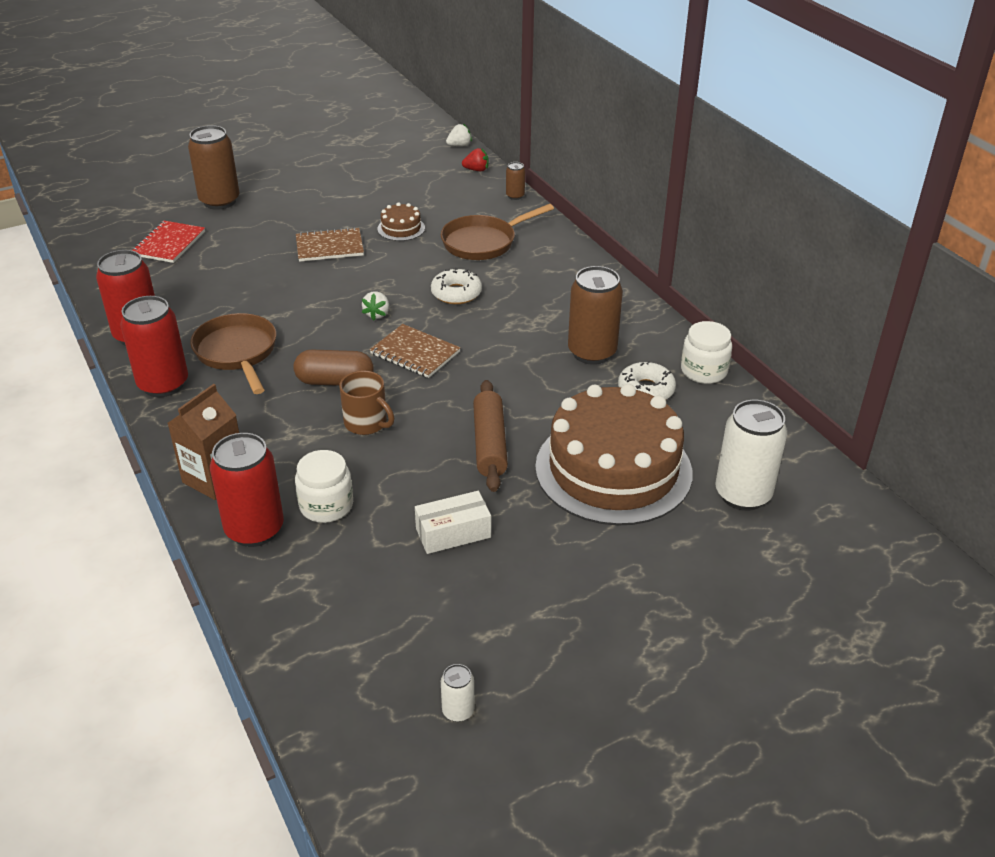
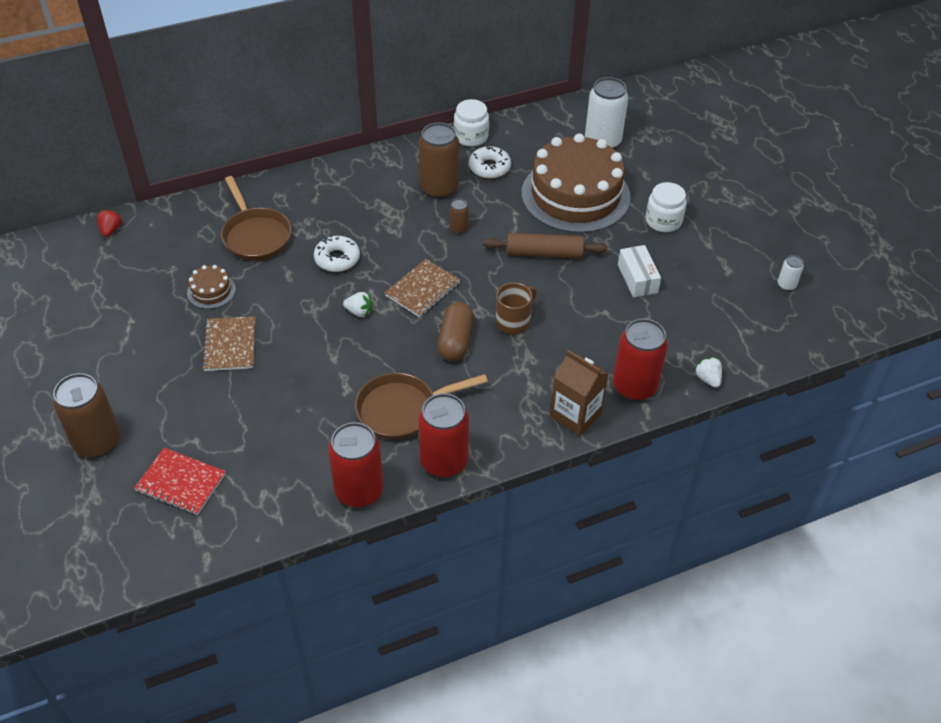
camera: 85 degrees left, 10 degrees up
(326, 505) = (608, 346): white jar -> white jar (663, 221)
(459, 145) = (50, 239): white strawberry -> white strawberry (708, 379)
(515, 196) = (176, 208): brown can -> brown can (459, 228)

